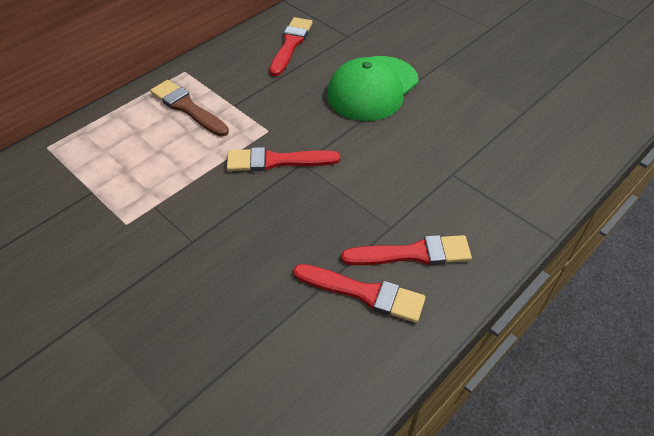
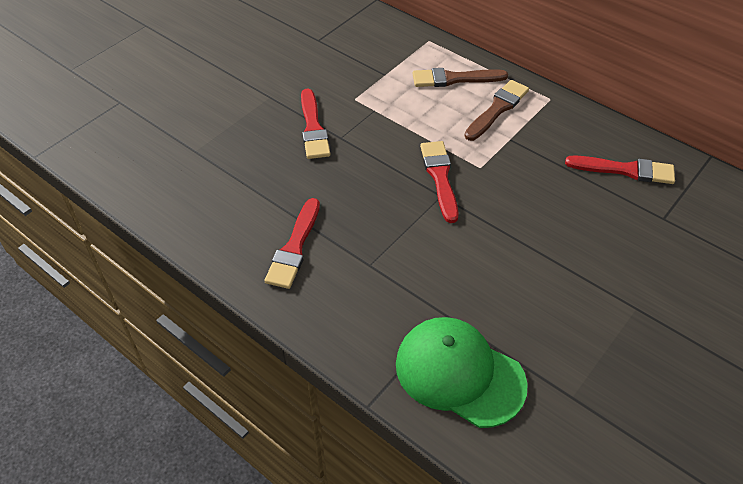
camera: 85 degrees right, 0 degrees up
(126, 133) = (454, 79): none -> brown brush
(372, 88) = (570, 245): green cap -> green cap (459, 373)
(412, 253) = (339, 281): red brush -> red brush (313, 128)

